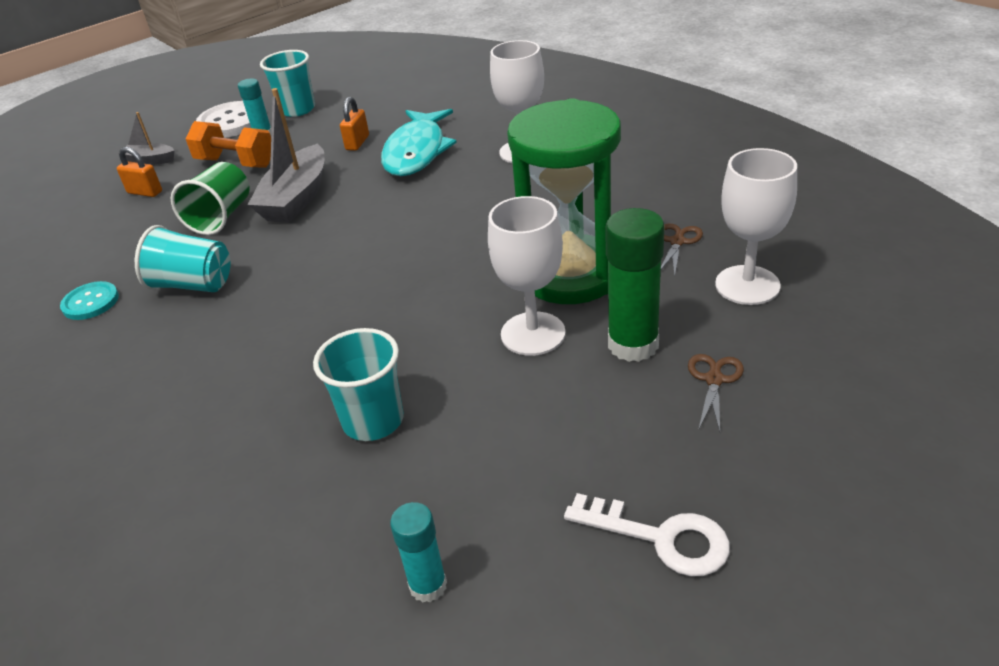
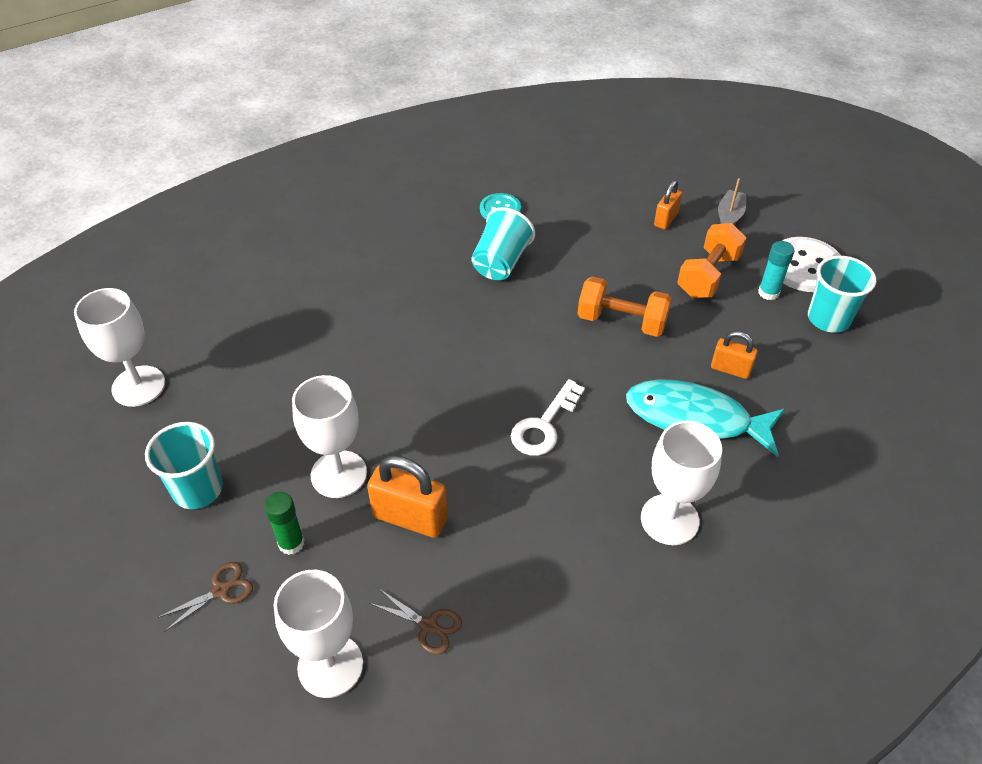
camera: 95 degrees right, 10 degrees up
(221, 217) = (603, 272): green cup -> none
(296, 198) = (621, 321): grey boat -> orange dumbbell
(373, 420) = (289, 366): turquoise cup -> turquoise cup (198, 489)
(428, 585) = (138, 386): turquoise glue stick -> white goblet
(570, 275) = (410, 518): green hourglass -> orange padlock
(633, 345) = (291, 543): green glue stick -> green glue stick, size x0.58
(661, 538) = (100, 510): white key -> white key (544, 425)
(714, 380) = (221, 590): brown scissors -> brown scissors turned 60 degrees counterclockwise

